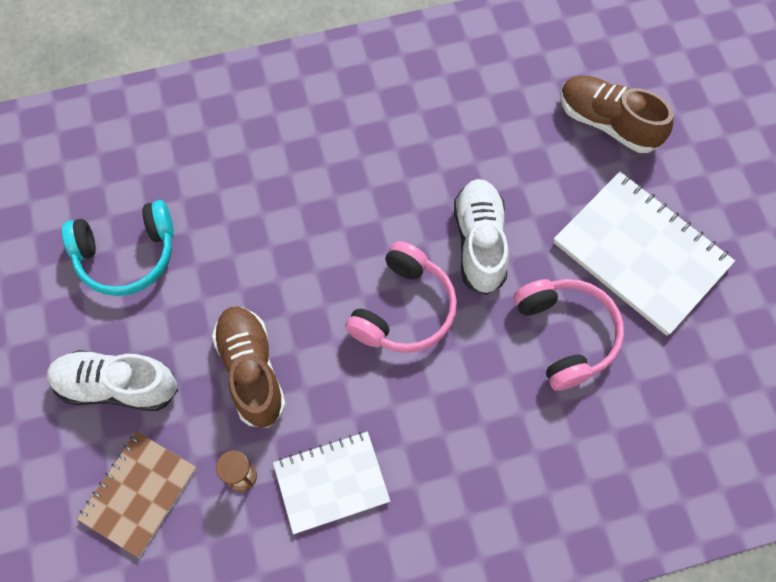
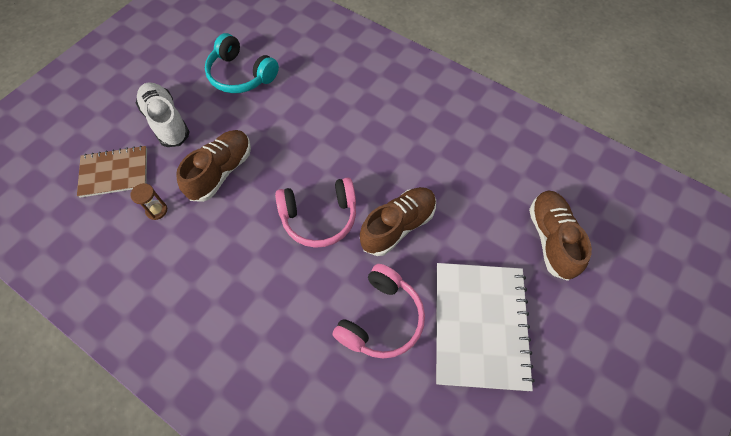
camera: 50 degrees right, 5 degrees down
(331, 482) = (184, 256): white notebook -> none
(479, 242) = (398, 226): white shoe -> brown shoe

